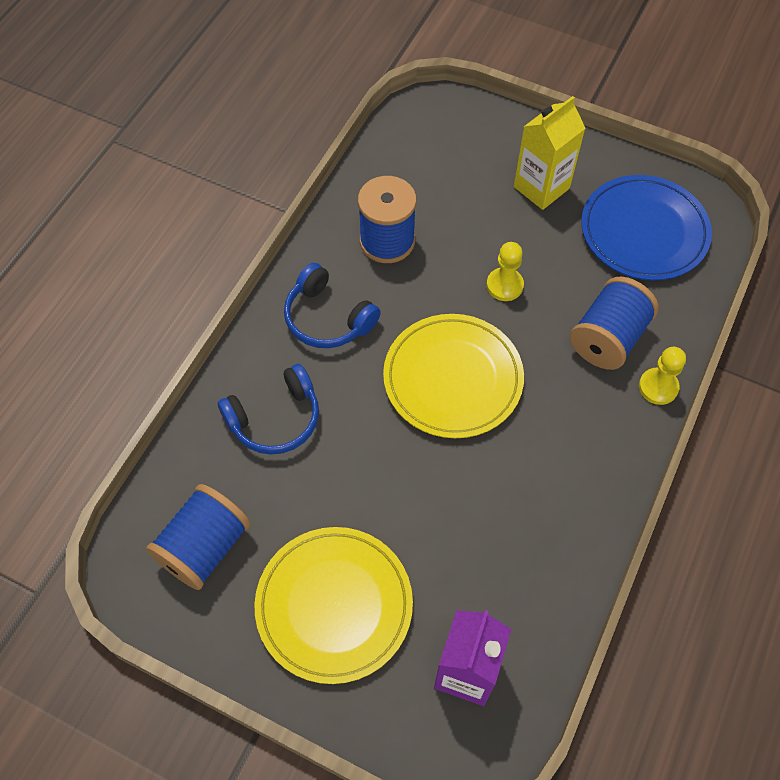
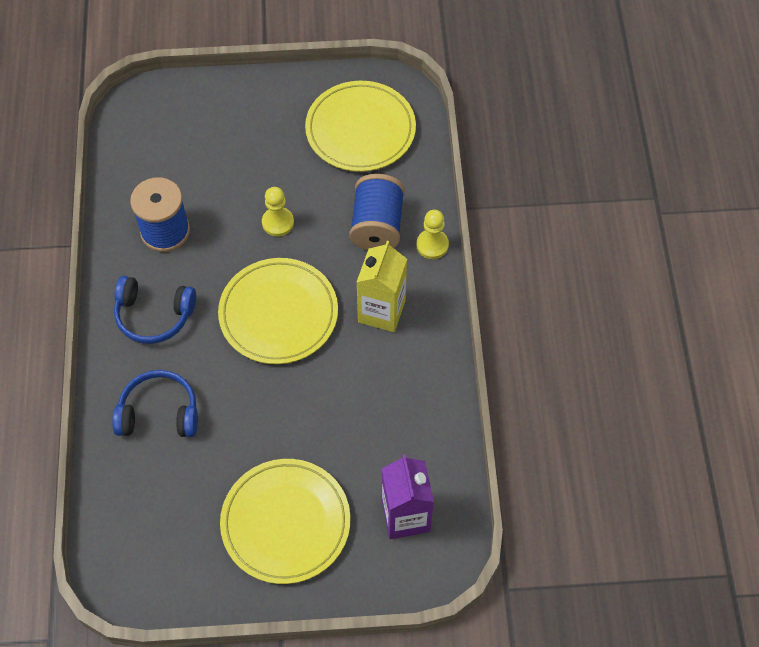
camera: 30 degrees left, 0 degrees up
(204, 547) = (163, 535): blue spool -> none
(275, 419) = (159, 413): blue headphones -> blue headphones turned 120 degrees counterclockwise
(541, 187) = (263, 130): yellow carton -> yellow carton (381, 311)
(644, 231) = (360, 130): blue plate -> yellow plate

